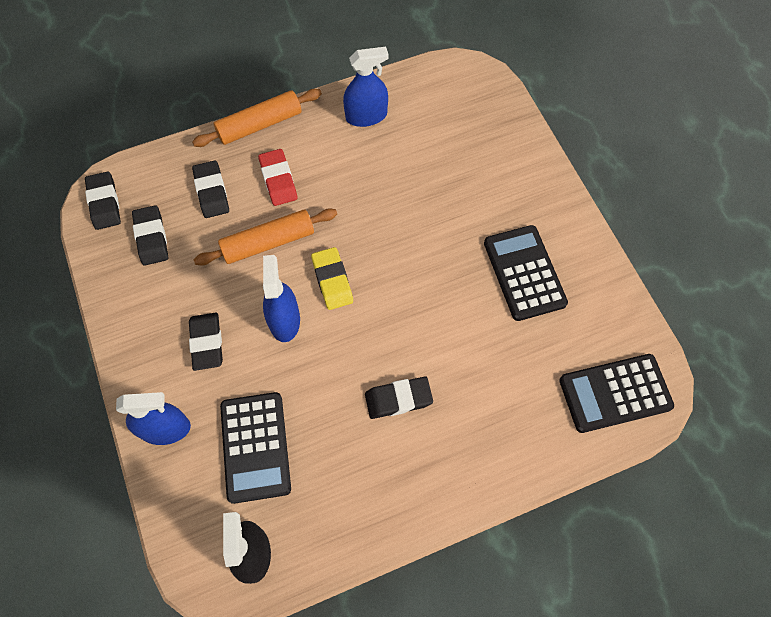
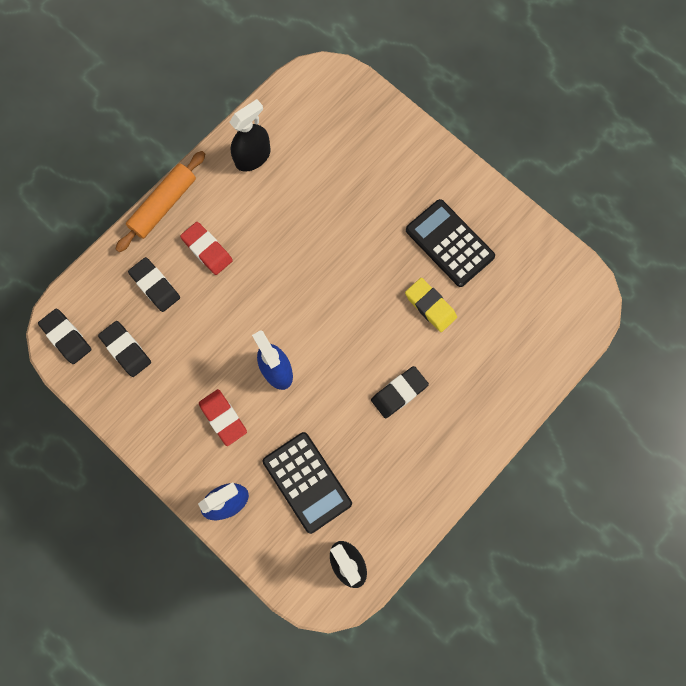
camera: 25 degrees left, 10 degrees up
(207, 343) = (223, 418): black eraser -> red eraser
(268, 242) = (228, 310): orange rolling pin -> none
(332, 280) = (298, 319): yellow eraser -> yellow eraser (430, 306)
(366, 116) = (253, 157): blue spray bottle -> black spray bottle
(615, 393) = (560, 312): black calculator -> none

